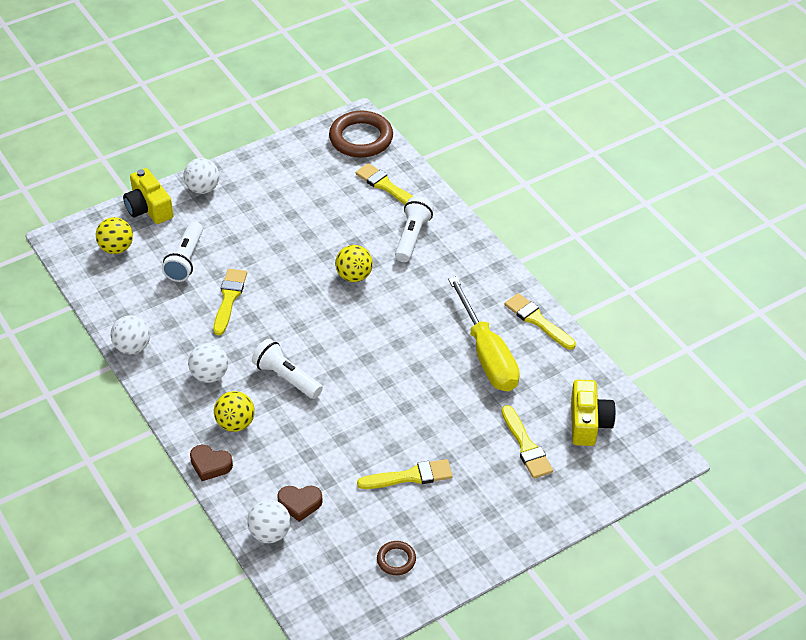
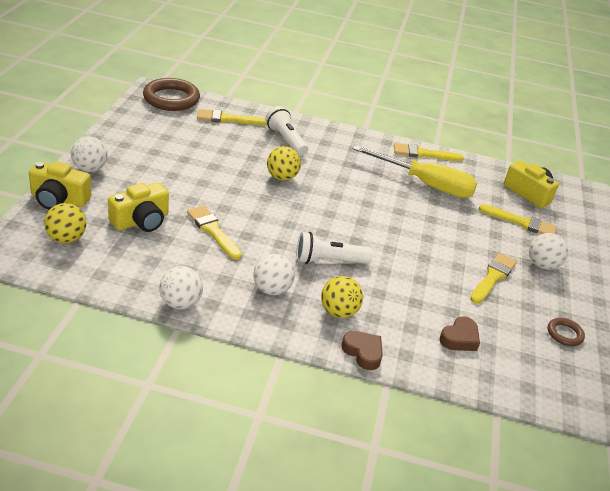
camera: 50 degrees left, 10 degrees down
(185, 260) = (141, 221): white flashlight -> yellow camera
(210, 465) = (363, 352): brown heart -> brown heart turned 105 degrees counterclockwise
(270, 533) = (472, 372): white ball -> white ball (542, 265)

